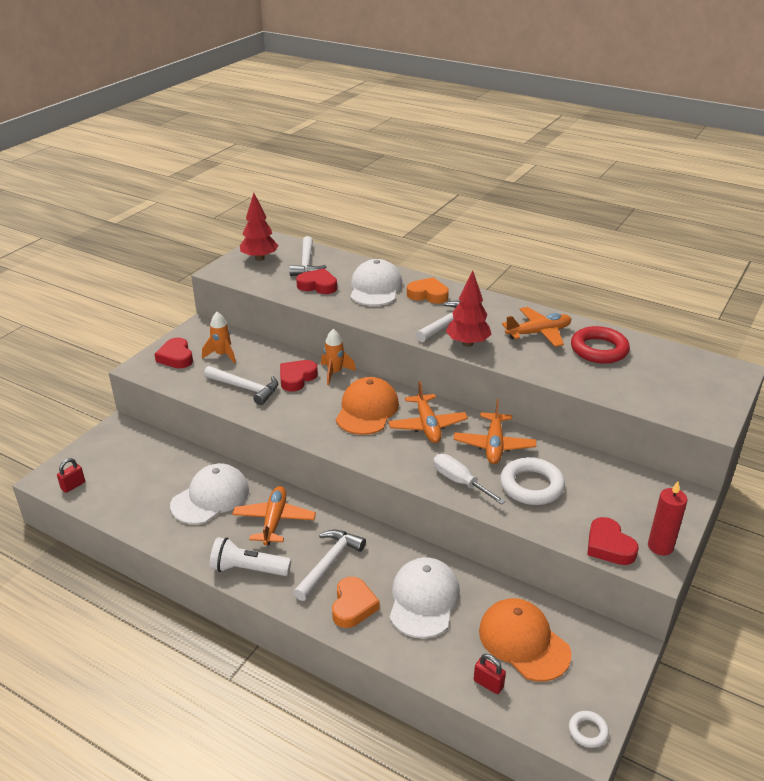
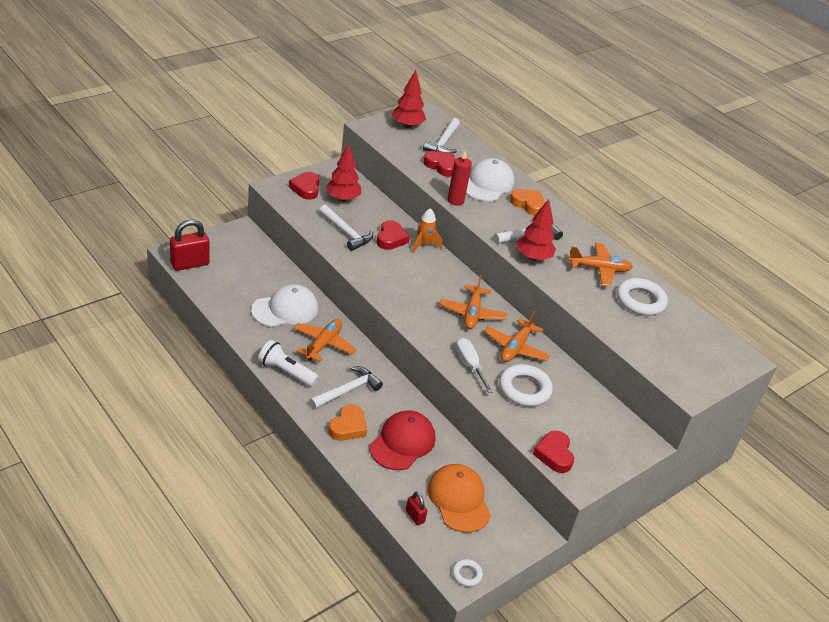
camera: 15 degrees right, 5 degrees up
(73, 486) = (190, 264): red padlock -> red padlock, size x1.96
(222, 355) = (342, 199): orange rocket -> red tree
(297, 378) = (391, 238): red heart -> red heart turned 135 degrees clockwise
(367, 410) = (431, 284): orange cap -> none
(423, 600) = (402, 442): white cap -> red cap
(599, 350) = (640, 301): red ring -> white ring
(660, 546) = (594, 470): red candle -> red candle (455, 201)

